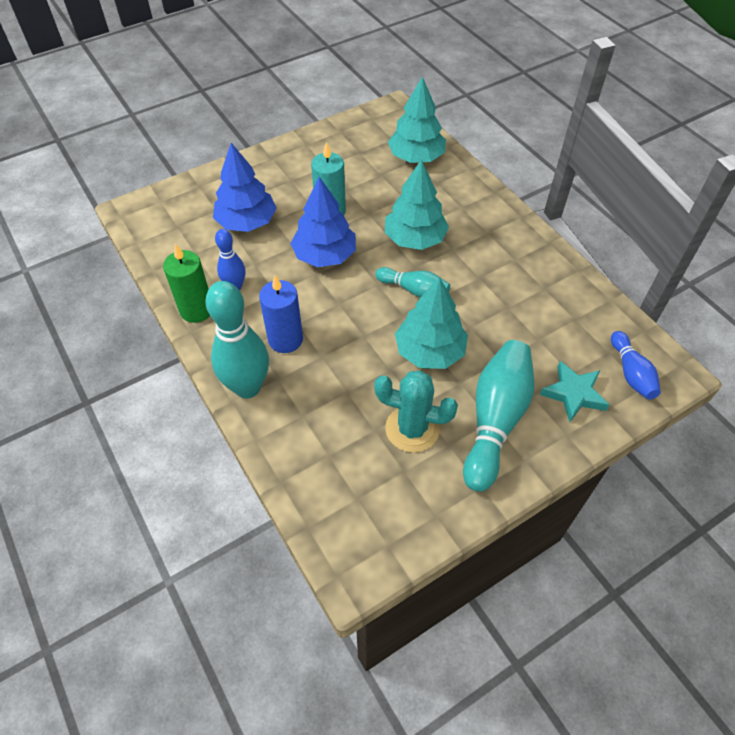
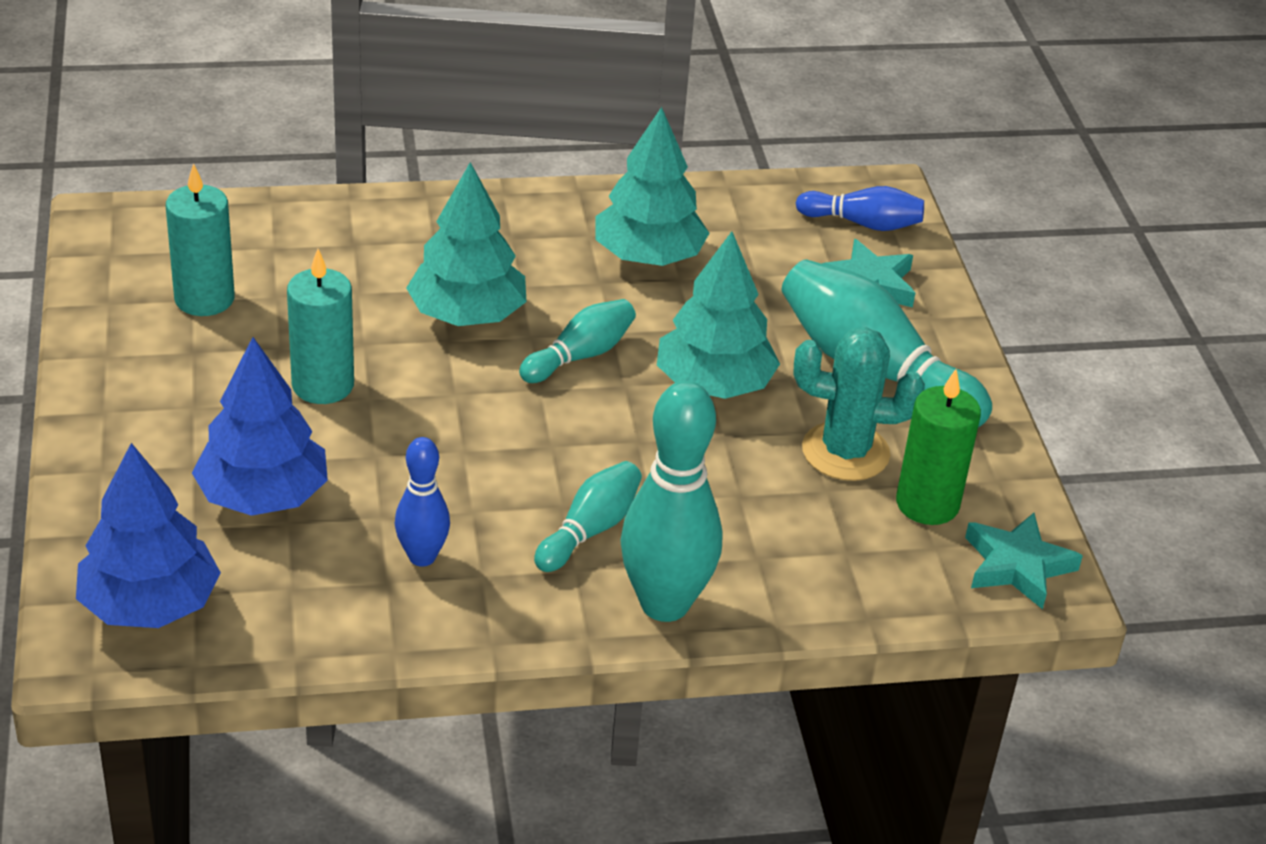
camera: 70 degrees left, 15 degrees down
(196, 310) = (445, 622): green candle -> green candle (927, 504)
(285, 339) = (590, 530): blue candle -> turquoise bowling pin
(325, 255) = (428, 426): blue tree -> blue tree (150, 605)
(362, 155) = (204, 299): none -> turquoise candle
(363, 548) = (1017, 566): none -> turquoise star
(412, 429) = (845, 452): turquoise cactus -> turquoise cactus turned 60 degrees clockwise
(416, 157) = (268, 242): turquoise tree -> turquoise tree (648, 256)

